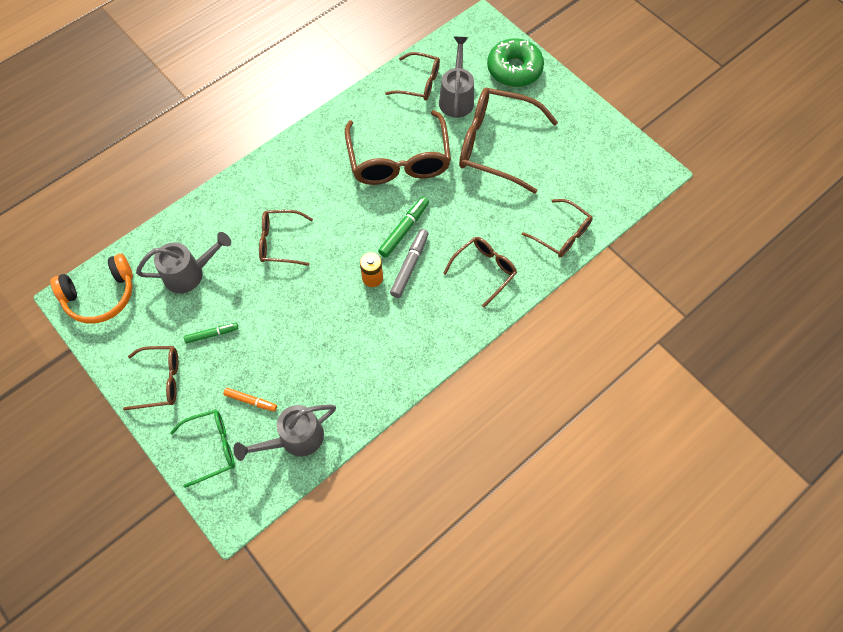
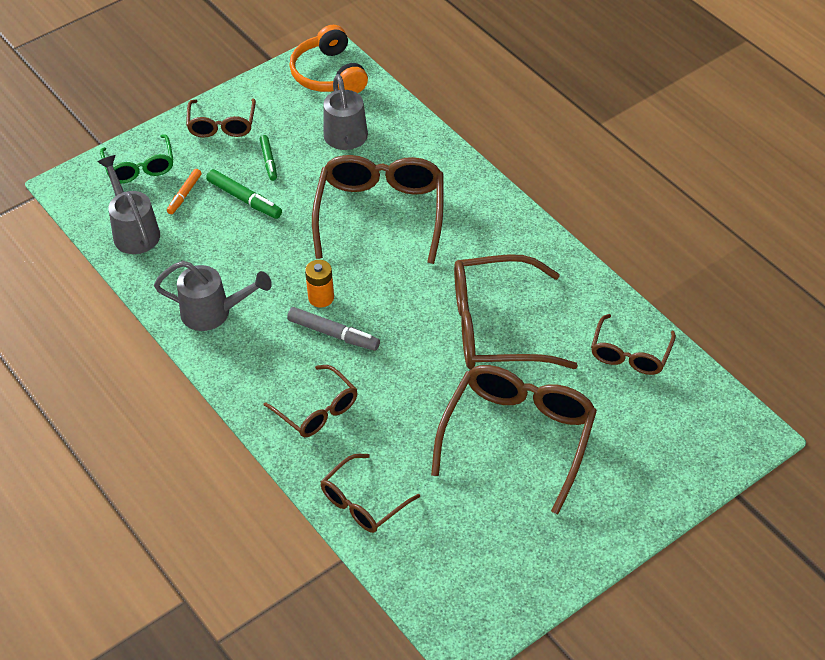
camera: 95 degrees right, 15 degrees down
(279, 242) = (380, 213): brown glasses -> brown glasses, size x1.78
(404, 230) = (387, 330): green marker -> green marker (244, 199)
(456, 98) = (603, 396): grey watering can -> grey watering can (213, 312)
(514, 69) = (661, 471): green donut -> none

